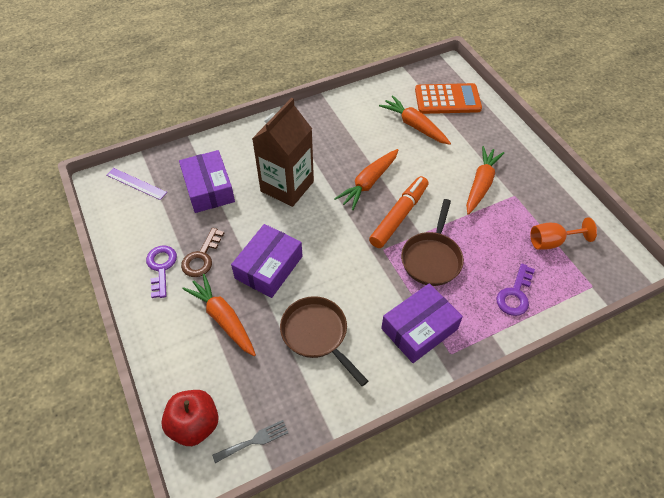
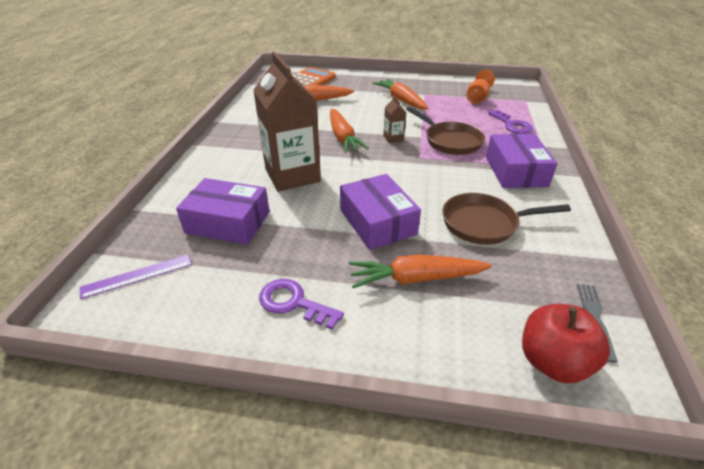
camera: 55 degrees left, 15 degrees down
(202, 257) = (315, 263): brown key -> none
(399, 216) = (393, 138): orange marker -> brown carton

